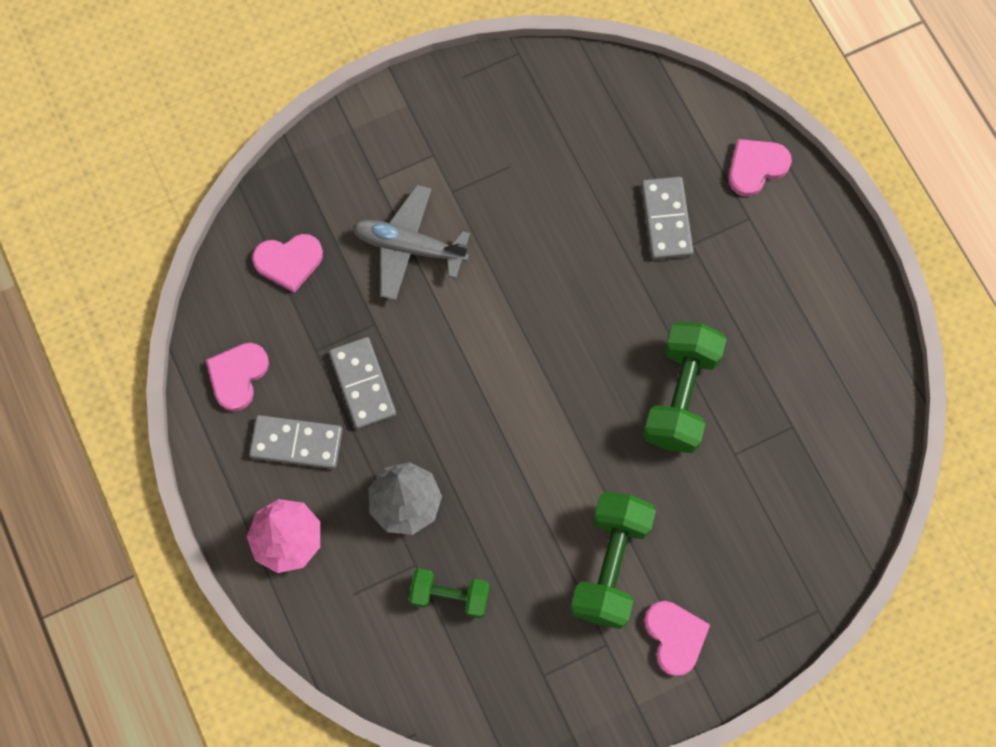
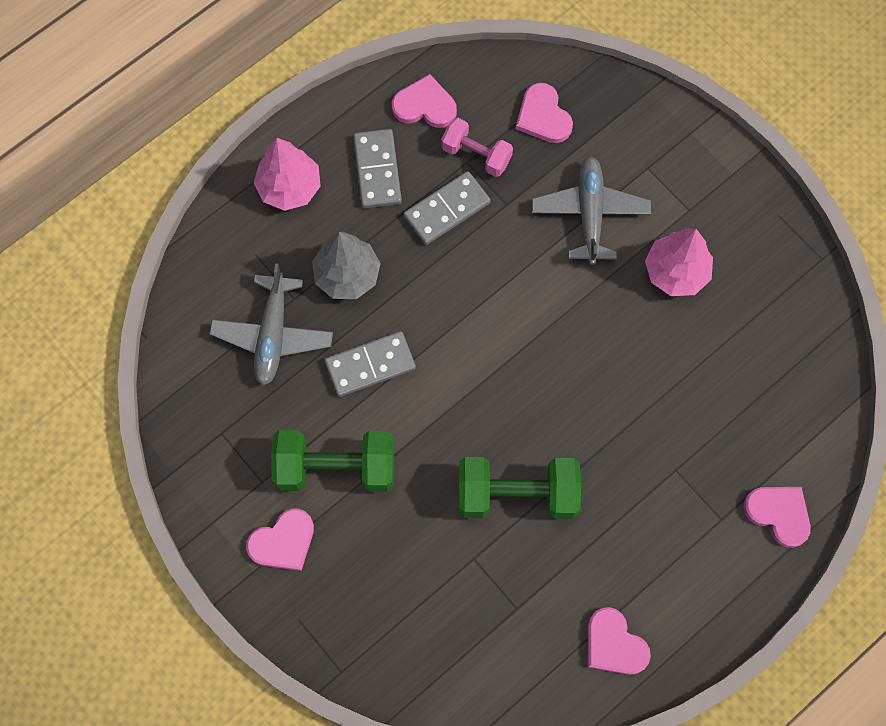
camera: 75 degrees right, 0 degrees up
(310, 339) = (476, 155): none -> pink dumbbell
(450, 596) = (273, 334): green dumbbell -> grey plane
(494, 185) = (676, 272): none -> pink tree
(666, 220) = (693, 439): grey domino -> grey domino (370, 365)
(845, 347) = (614, 644): none -> pink heart

